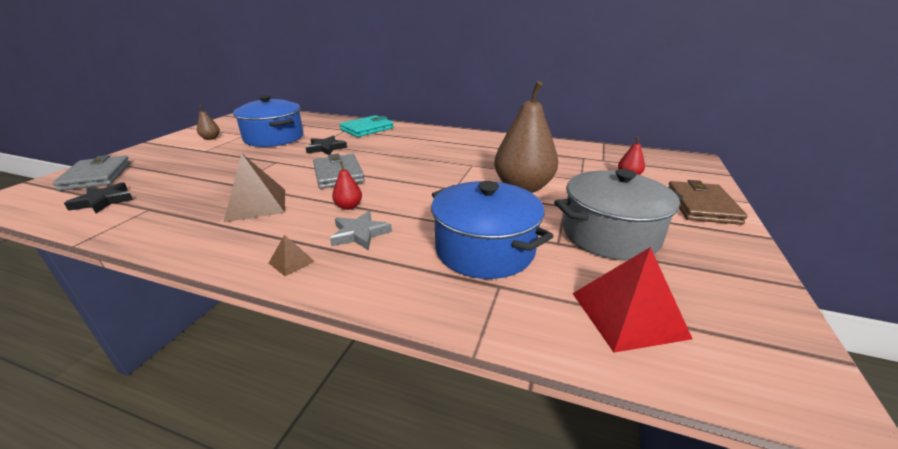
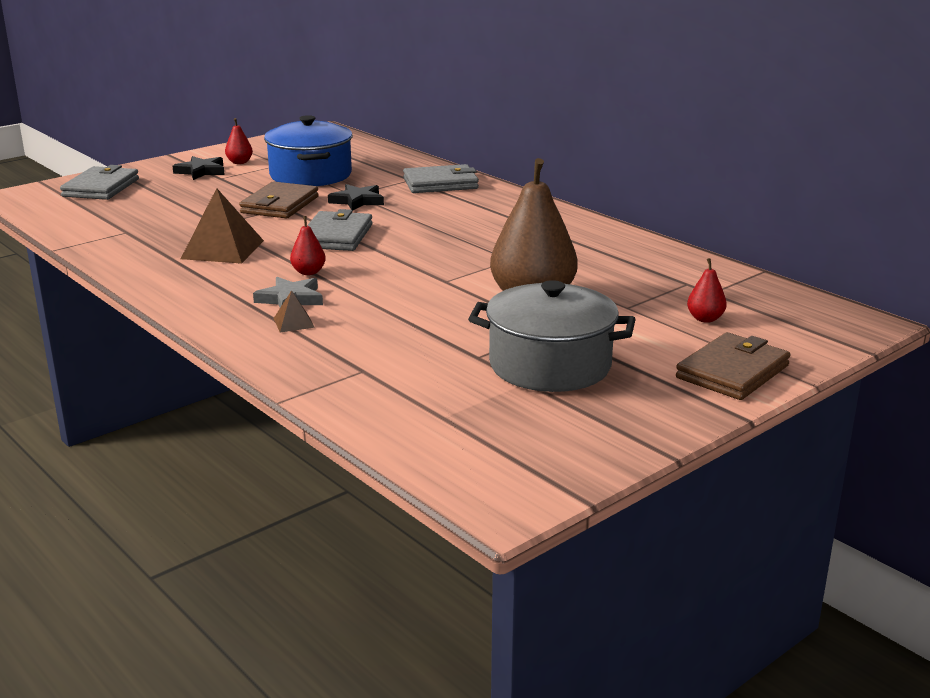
camera: 30 degrees right, 5 degrees down
(103, 201) = (93, 215): black star -> black star (201, 171)
(211, 138) = (239, 162): brown pear -> red pear
(271, 161) = (280, 205): none -> brown wallet
(291, 262) = (208, 306): brown pyramid -> brown pyramid (293, 323)
(367, 129) = (440, 183): turquoise wallet -> grey wallet
(484, 249) = (392, 342): blue pot -> none
(628, 314) = (446, 419): red pyramid -> none

